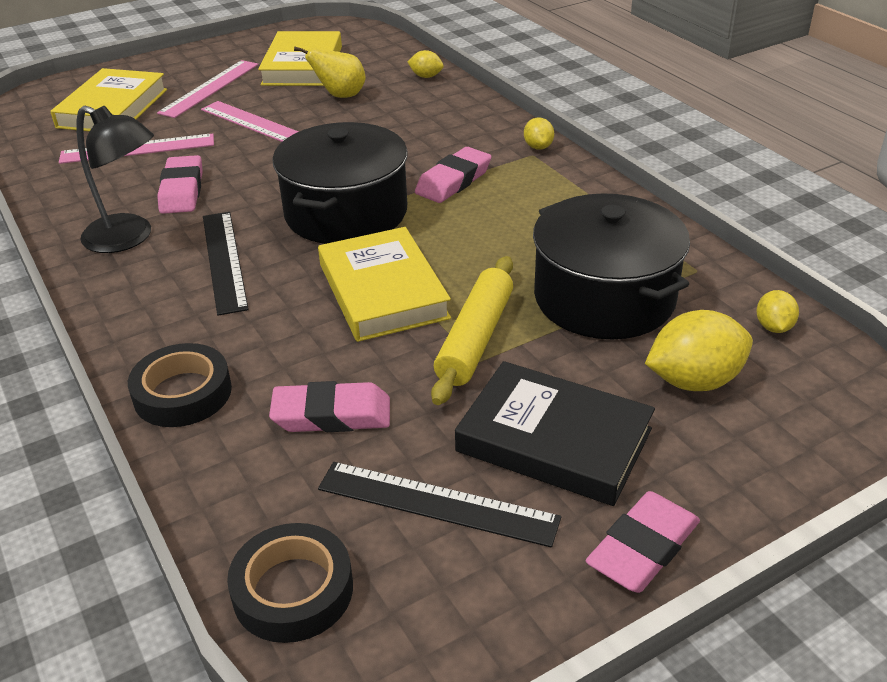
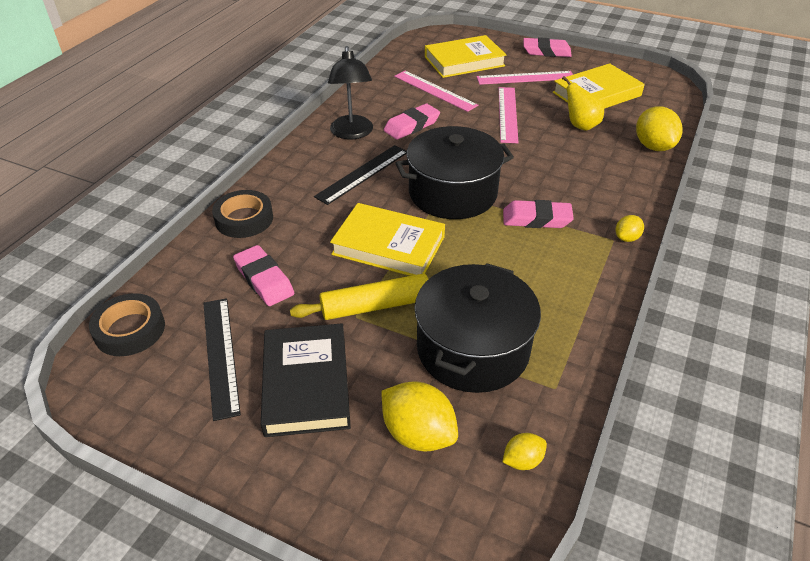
camera: 55 degrees right, 5 degrees up
(382, 291) = (388, 245): yellow book -> yellow book turned 75 degrees clockwise
(426, 76) = (653, 146): yellow lemon -> yellow lemon, size x1.87
(643, 548) = (236, 466): pink eraser -> pink eraser (546, 51)

